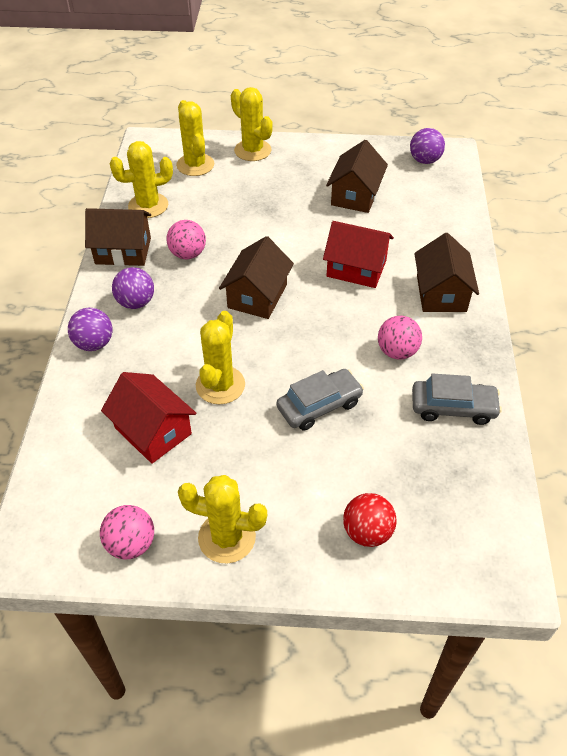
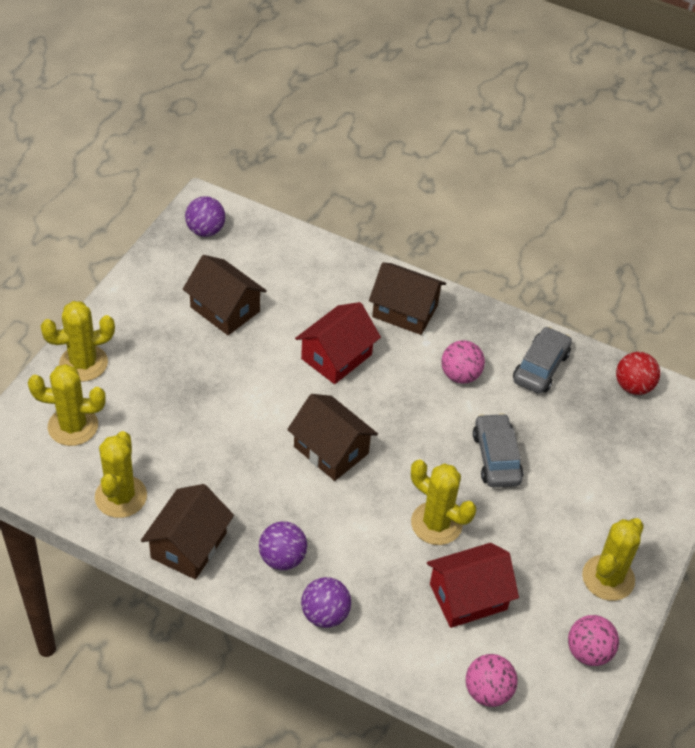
camera: 70 degrees left, 0 degrees up
(188, 254) = (231, 487): pink ball -> pink ball (488, 691)
(367, 532) = (638, 480): red ball -> red ball (633, 386)

